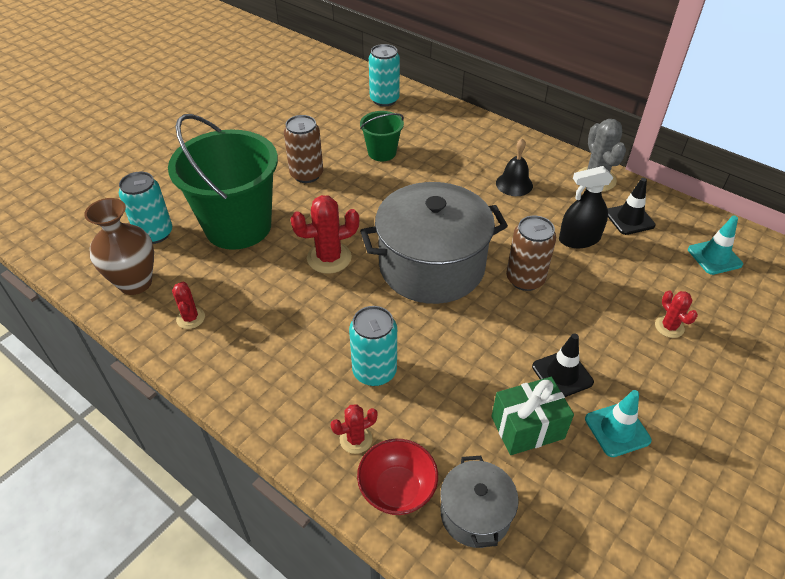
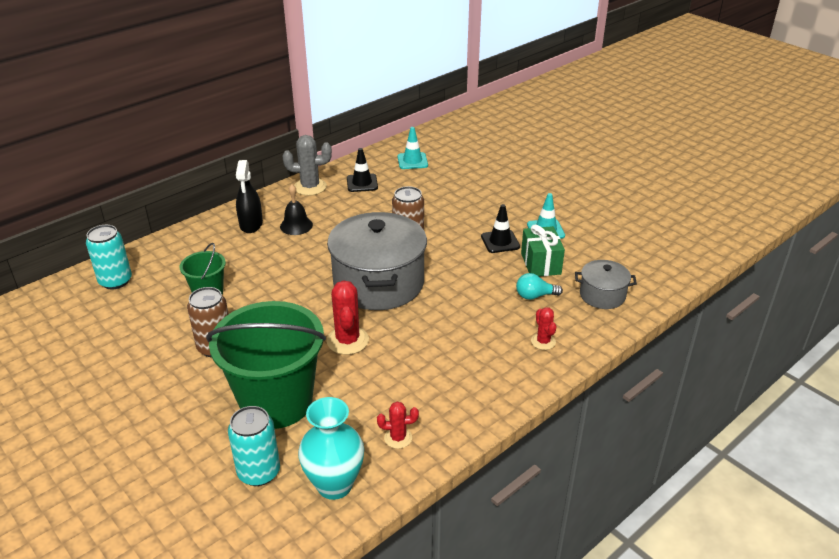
camera: 80 degrees left, 10 degrees down
(135, 283) = (334, 485): brown vase -> turquoise vase
(374, 371) = (482, 326): turquoise can -> none
(397, 489) = (584, 326): red bowl -> none
(449, 424) = (535, 296): none -> turquoise light bulb
(579, 239) = (374, 208): black spray bottle -> black spray bottle (251, 224)
(669, 327) = (469, 193): red cactus -> none

